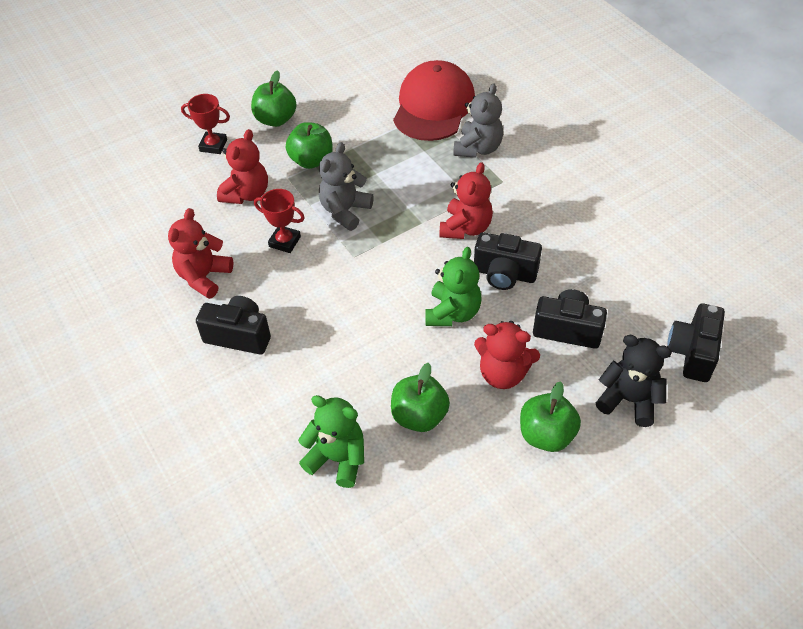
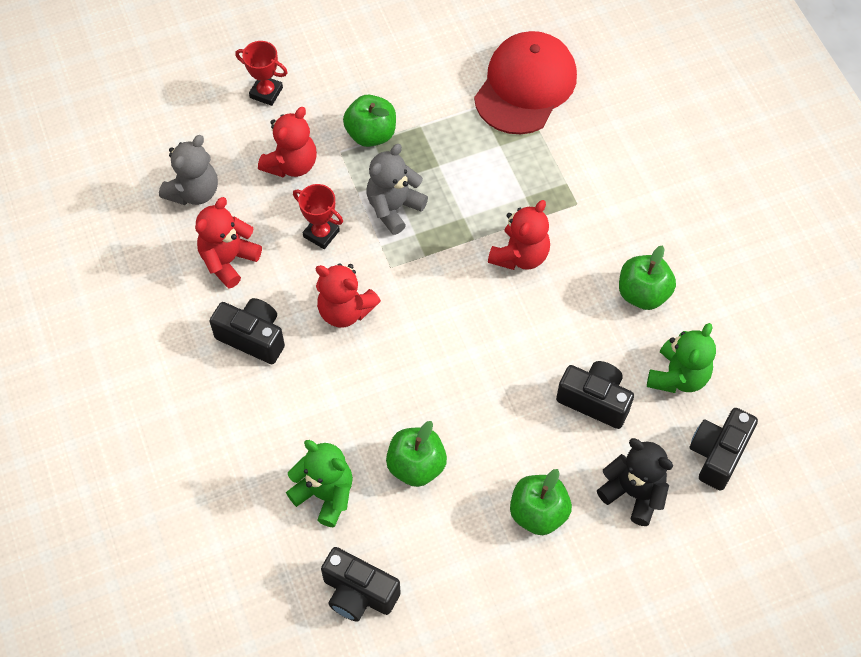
camera: 10 degrees right, 10 degrees up
(276, 119) = (342, 70): green apple -> green apple (643, 293)
(452, 313) = (479, 356): green teddy bear -> green teddy bear (678, 376)
(478, 148) = (561, 154): grey teddy bear -> grey teddy bear (194, 192)
(503, 373) = (513, 437): red teddy bear -> red teddy bear (345, 310)
(504, 274) = (547, 321): black camera -> black camera (358, 593)

